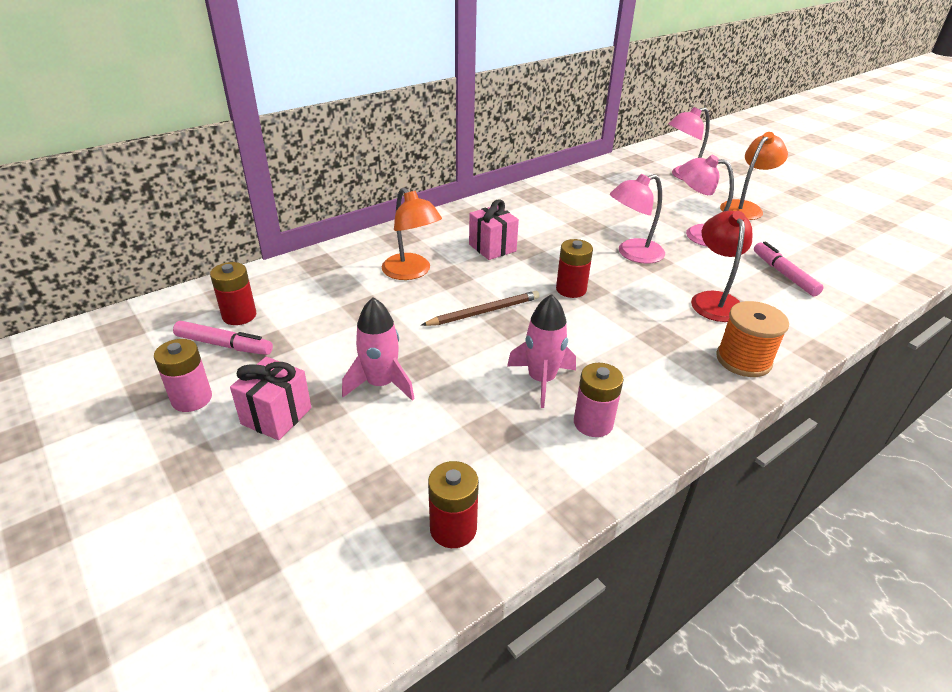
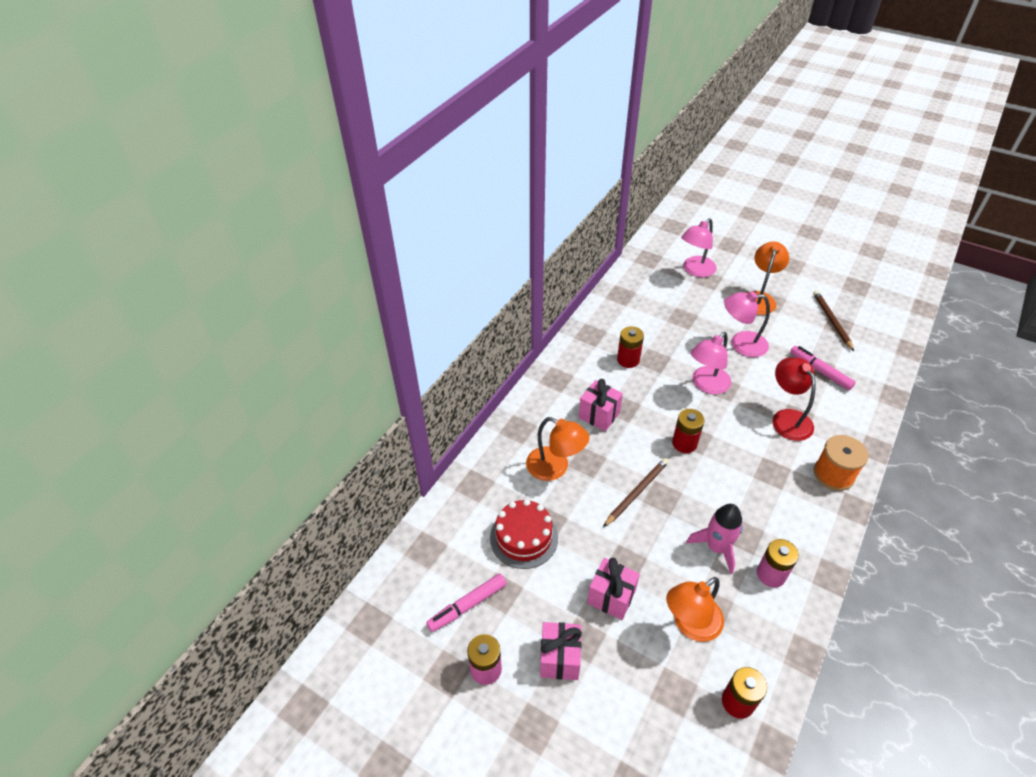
camera: 20 degrees left, 10 degrees up
(224, 345) = (467, 605): pink marker -> pink marker turned 150 degrees clockwise
(239, 316) = (454, 569): red battery -> red battery (628, 360)
(331, 312) = (524, 537): none -> red cake
(381, 384) = (611, 597): pink rocket -> pink gift
(453, 436) = (690, 624): none -> orange lamp
(826, 241) = (831, 321): none -> brown pencil

